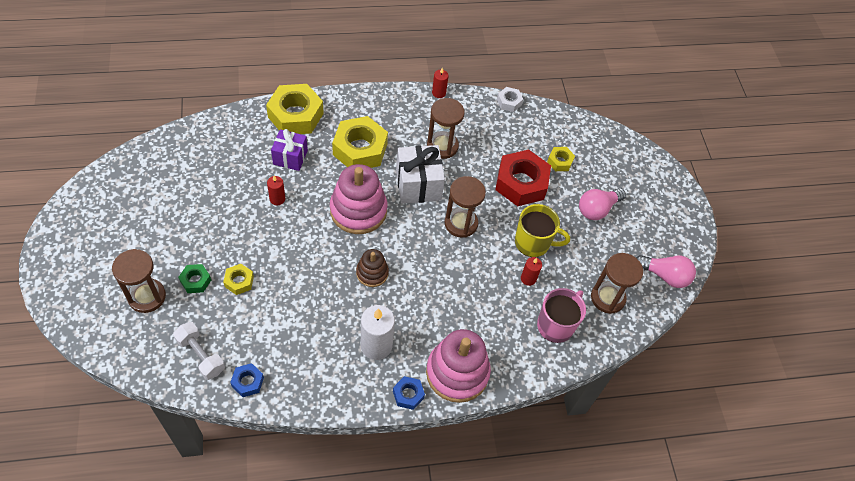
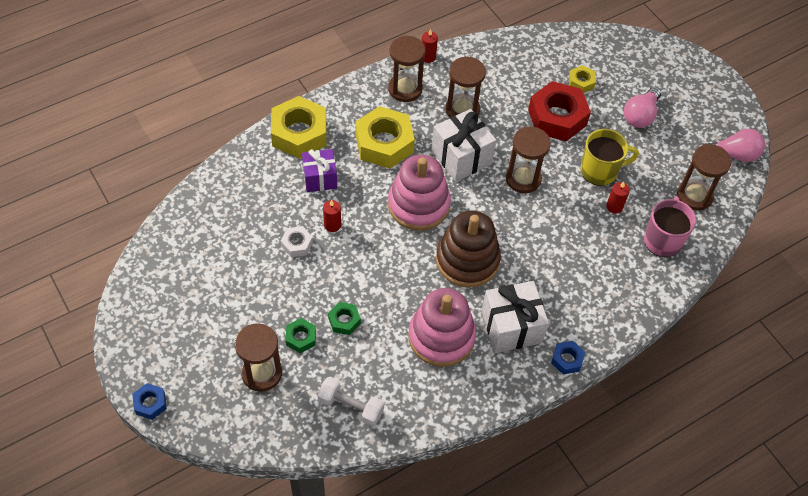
camera: 20 degrees left, 0 degrees up
(239, 281) = (344, 321): yellow nut -> green nut
(247, 382) = (411, 412): blue nut -> blue nut (150, 403)
(372, 273) = (467, 260): brown stacking toy -> brown stacking toy, size x1.85
(376, 345) = (511, 327): white candle -> white gift
(404, 112) = (405, 89): none -> brown hourglass
(457, 373) = (599, 321): pink stacking toy -> pink stacking toy (441, 337)
(509, 102) = (501, 41): white nut -> white nut (297, 244)

